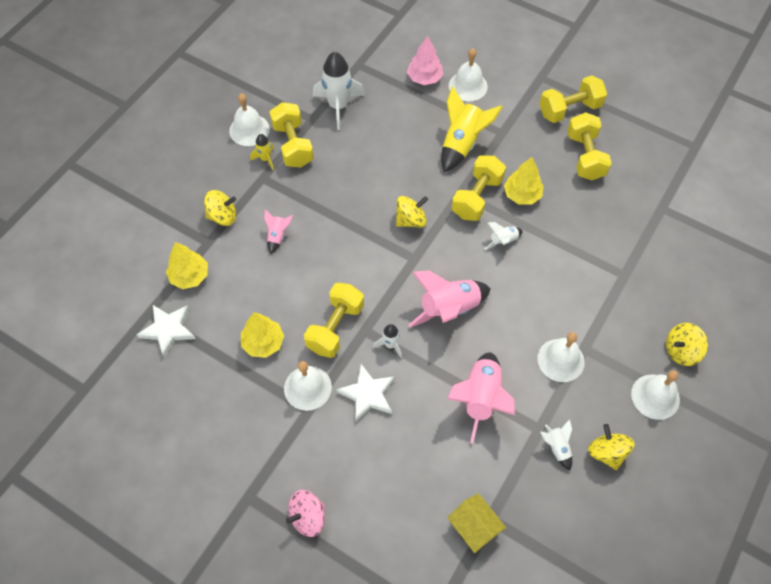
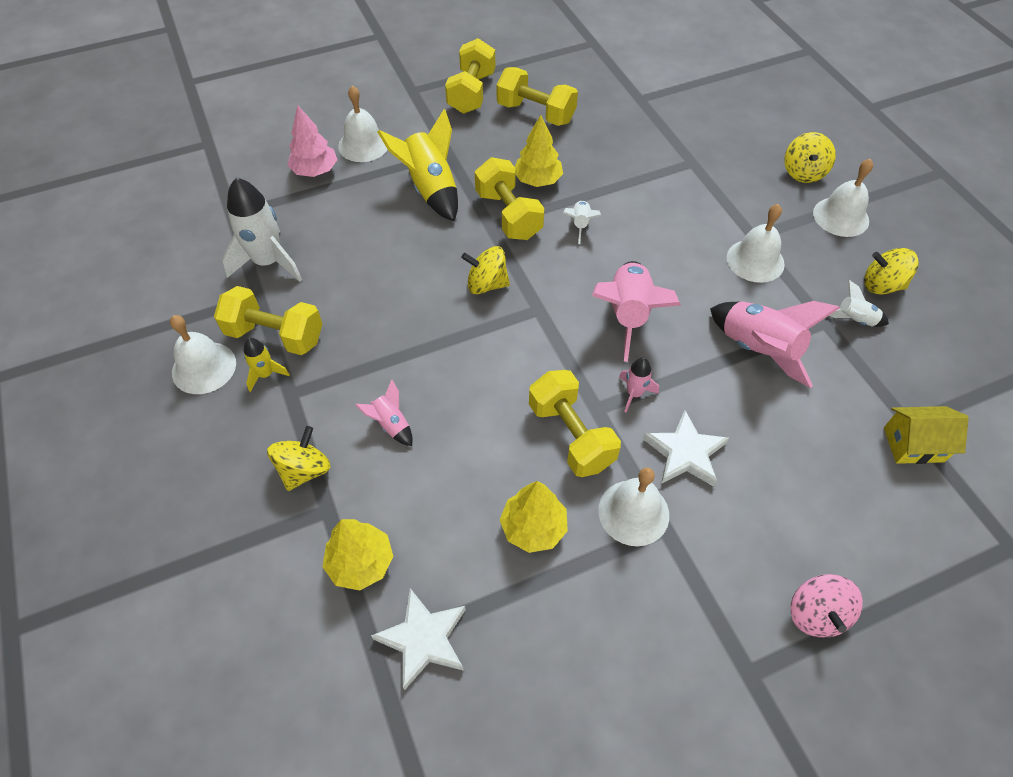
camera: 55 degrees left, 5 degrees down
(390, 345) = (634, 393): white rocket -> pink rocket
(411, 220) = (486, 284): yellow spinning top -> yellow spinning top turned 90 degrees counterclockwise

